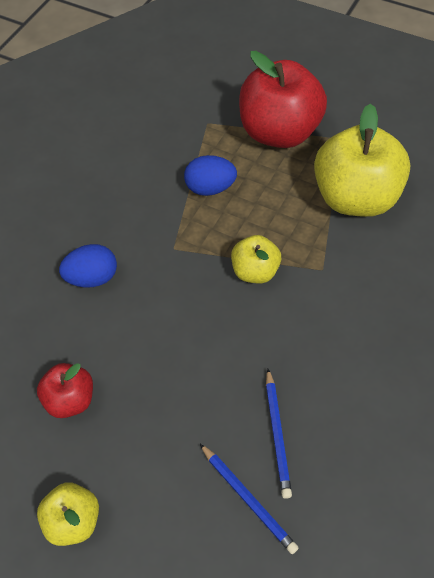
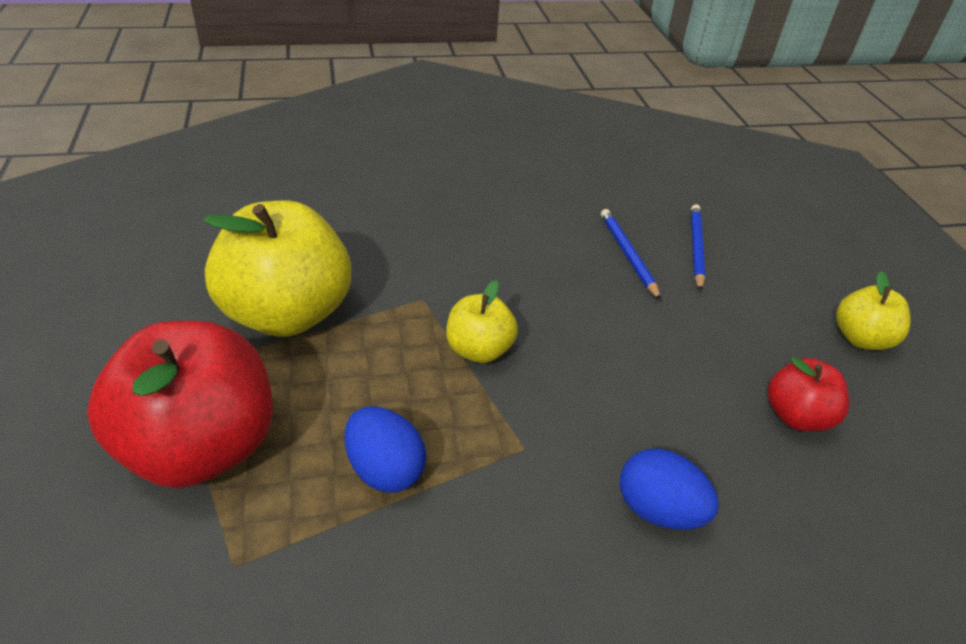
camera: 135 degrees left, 15 degrees down
(277, 434) = (628, 255): blue pencil -> blue pencil turned 60 degrees counterclockwise

